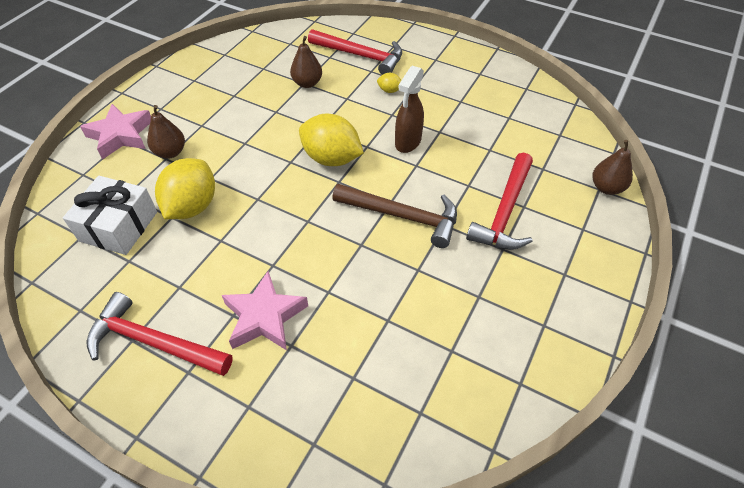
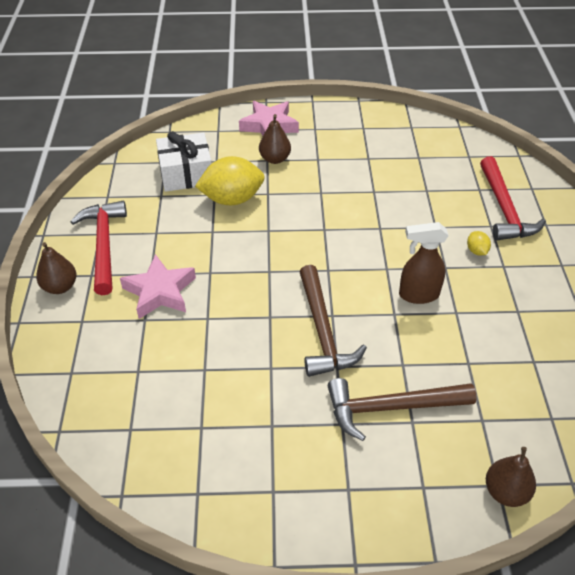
camera: 60 degrees right, 5 degrees down
(307, 83) = (428, 192): brown pear -> brown pear (60, 287)
(331, 158) = (350, 252): yellow lemon -> none
(504, 212) = (391, 407): red hammer -> brown hammer

